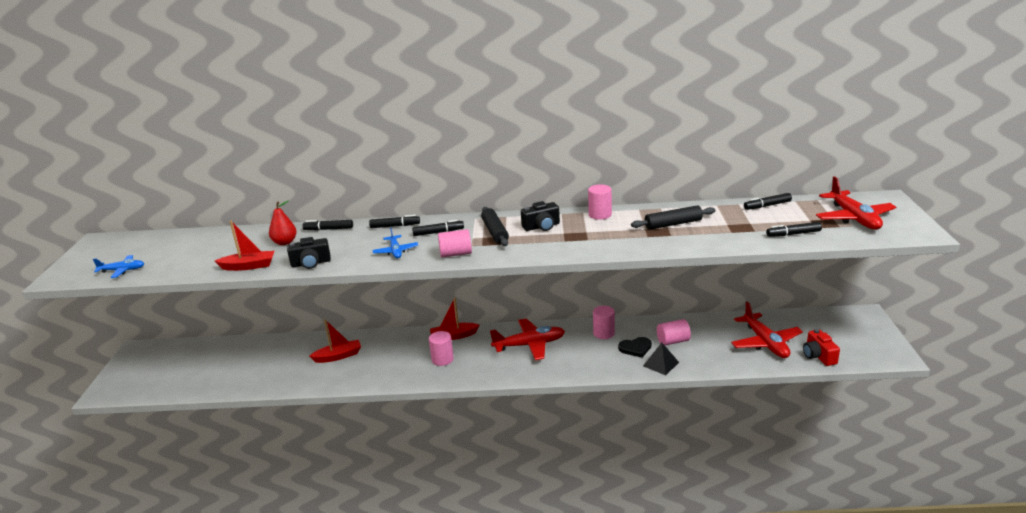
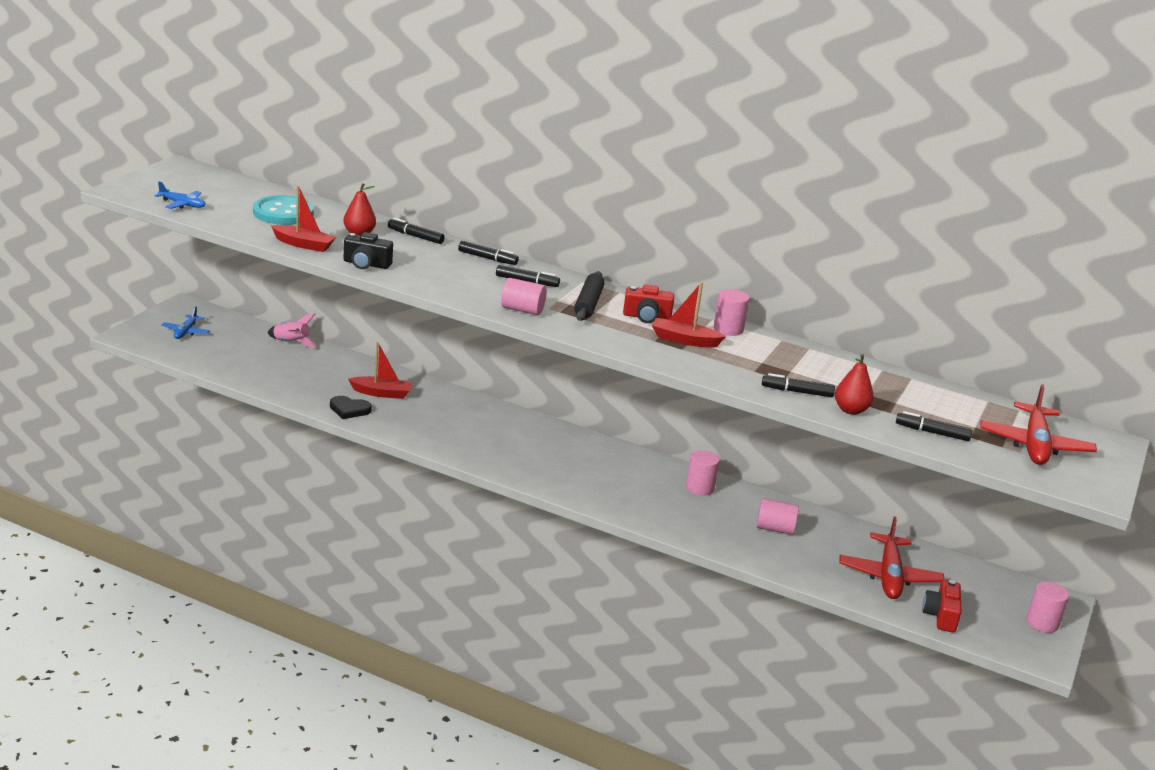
camera: 20 degrees right, 0 degrees up
(211, 248) = (283, 213): none -> turquoise button
(242, 345) = (291, 343): none -> pink rocket
(396, 251) = (462, 284): blue plane -> blue plane (186, 332)
(442, 359) = (490, 440): pink cylinder -> pink cylinder (1042, 623)
(453, 336) = (523, 422): red boat -> red boat (684, 340)
(530, 345) = (601, 465): red plane -> none
(541, 226) = (646, 317): black camera -> red camera
(635, 348) = (721, 518): black heart -> black heart (349, 409)
(661, 364) = (734, 545): black pyramid -> none
(673, 224) = (801, 370): black rolling pin -> none
(732, 239) = (850, 410): none -> red pear
(767, 206) = (944, 393): black marker -> black marker (797, 392)

